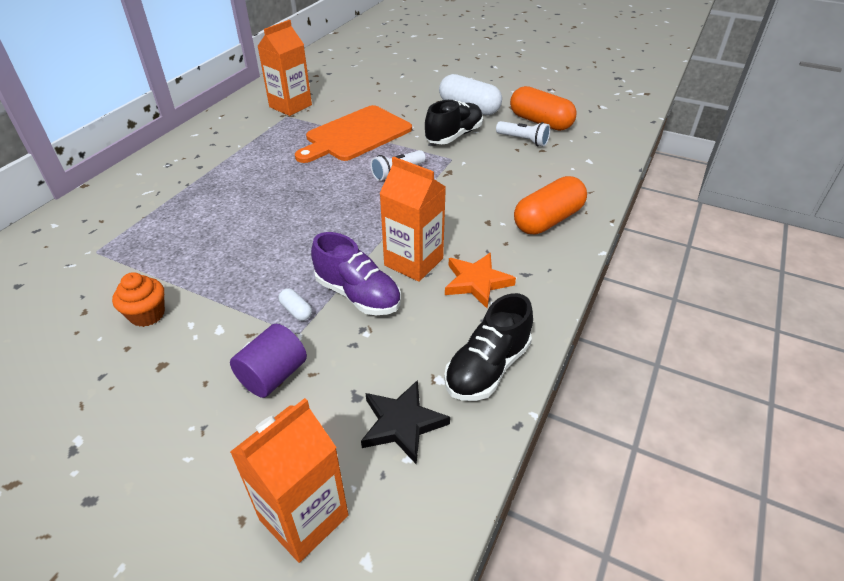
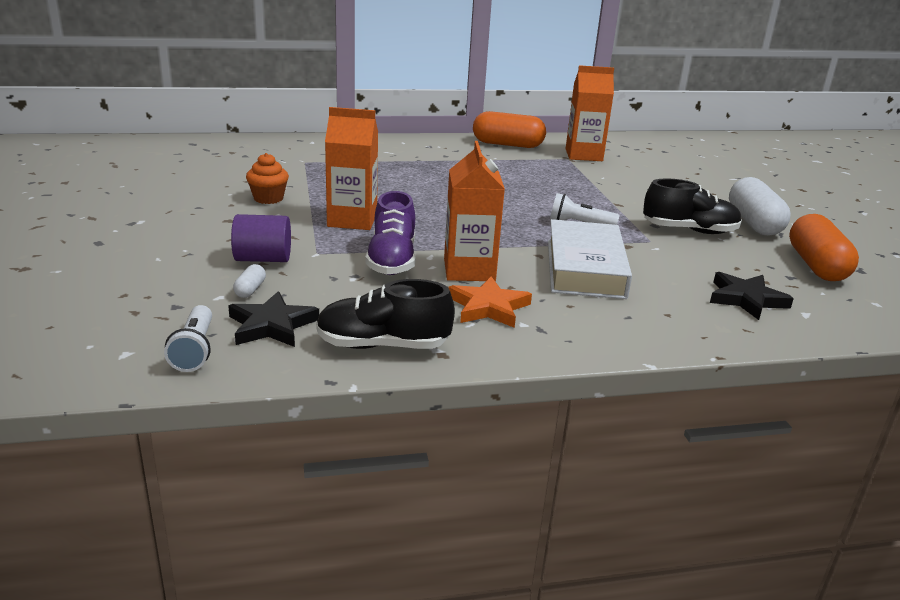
camera: 50 degrees right, 15 degrees down
(296, 311) = (340, 244): white capsule -> white capsule (250, 290)
(304, 517) = (144, 316): orange carton -> orange carton (352, 220)
(356, 135) = (597, 191): orange cutting board -> none
(462, 207) = (585, 268): none -> white book
(523, 140) = (760, 266): white flashlight -> white flashlight (194, 350)
(548, 220) = (647, 317): orange capsule -> orange capsule (507, 144)
(557, 170) = (746, 299): none -> black star

